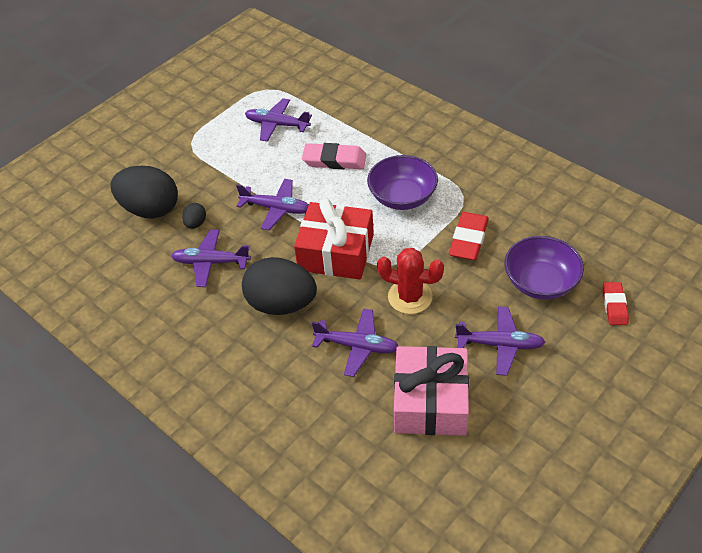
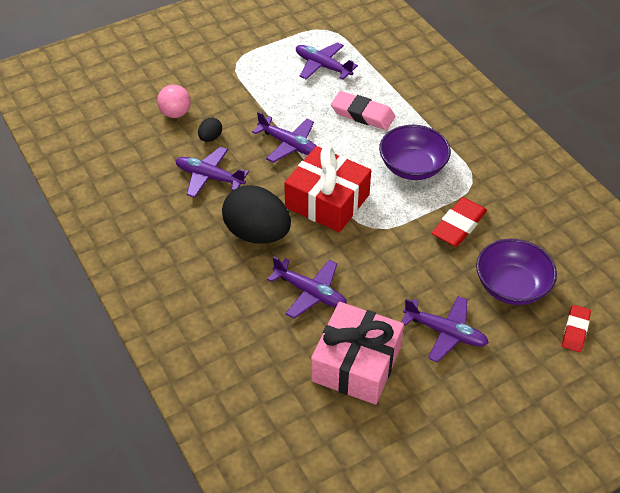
camera: 15 degrees right, 0 degrees up
(150, 209) = (175, 113): black egg -> pink ball
(410, 297) = (379, 262): red cactus -> none

